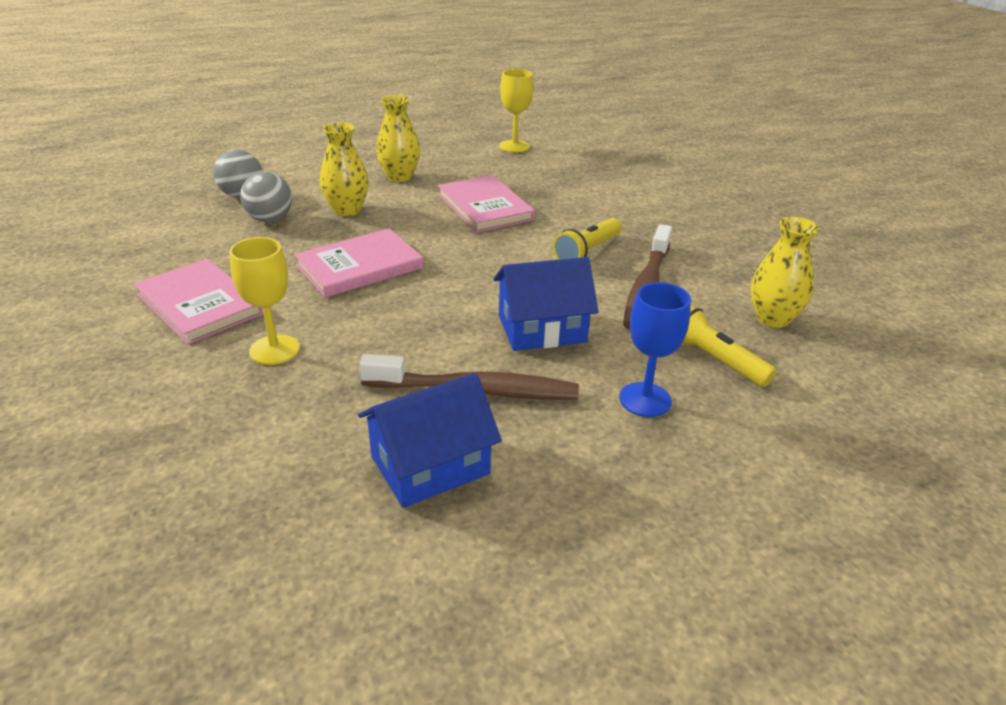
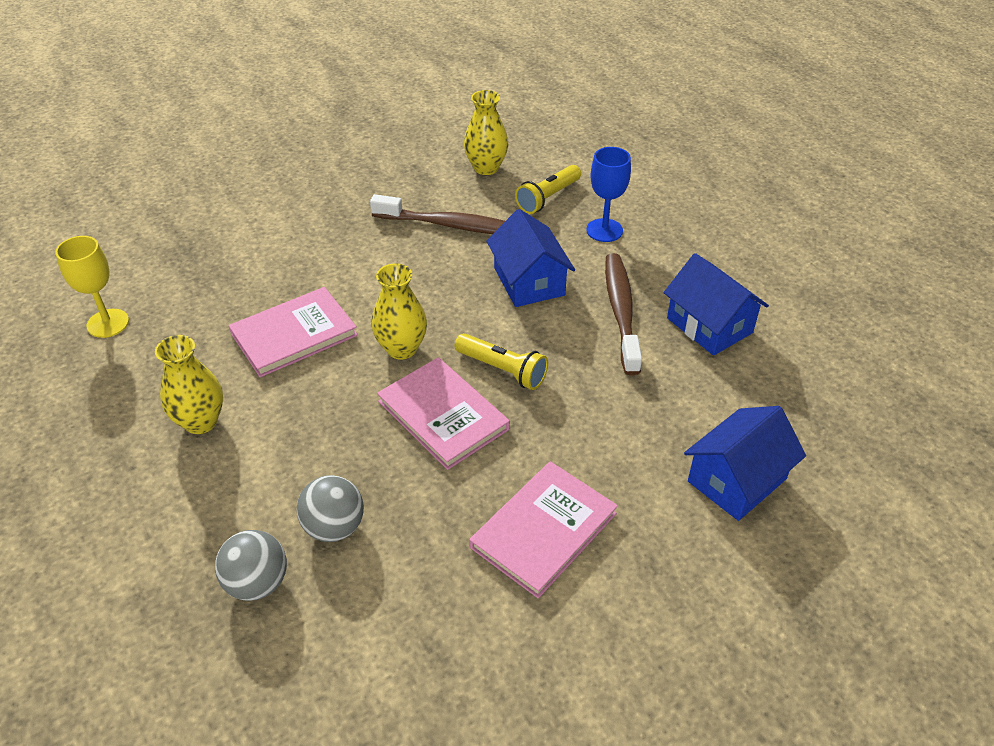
camera: 95 degrees left, 10 degrees up
(170, 434) = (737, 480): none -> blue house
(274, 350) = (605, 445): yellow goblet -> none
(347, 210) = (304, 454): yellow vase -> yellow vase (401, 348)
(587, 251) = (391, 258): yellow flashlight -> yellow flashlight (502, 370)

